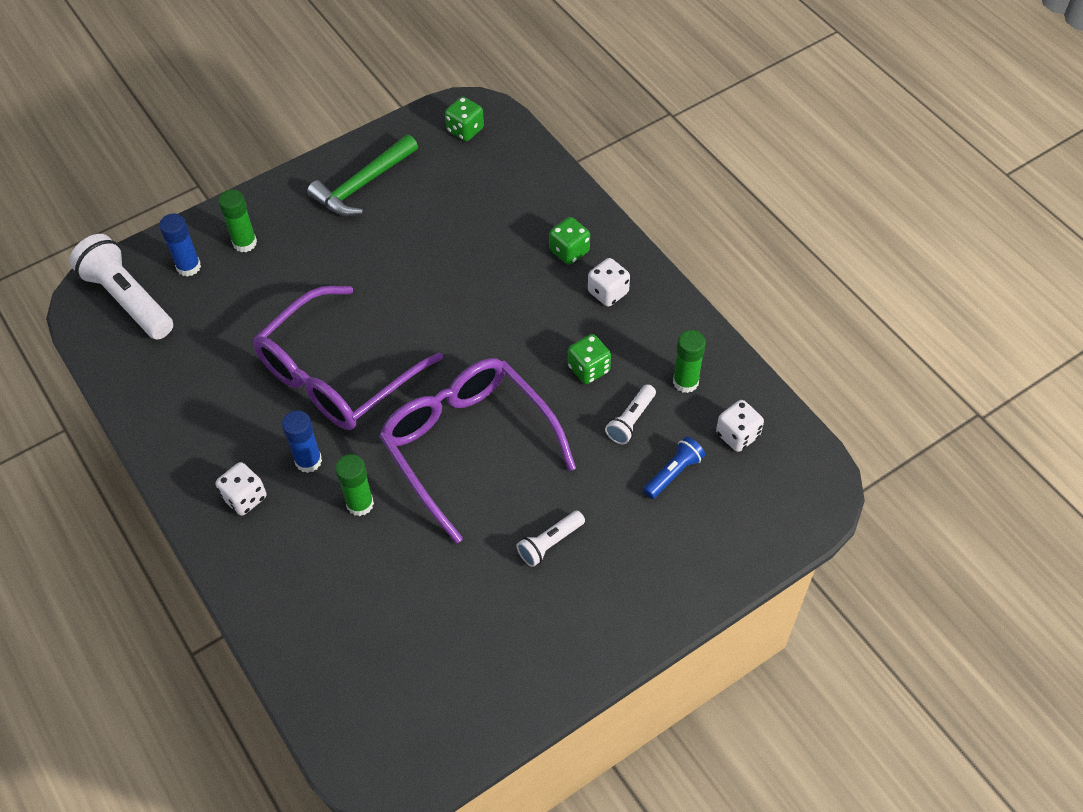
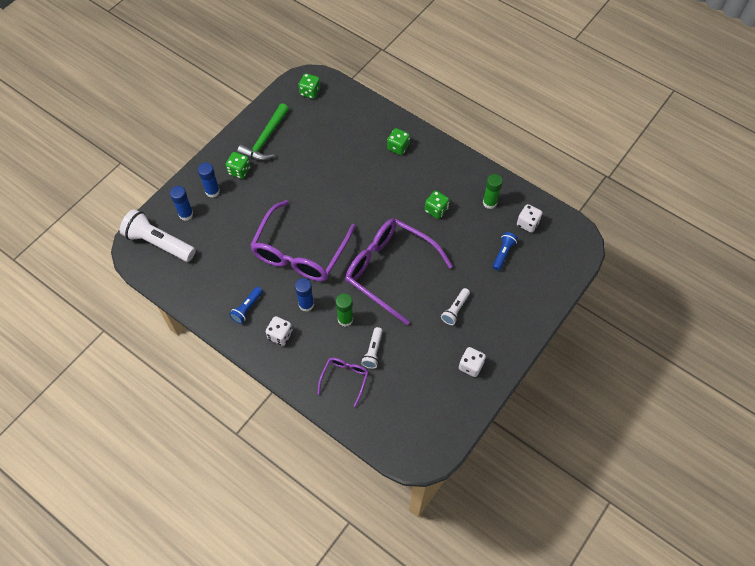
camera: 20 degrees left, 5 degrees up
(213, 439) = (247, 308): none -> blue flashlight
(245, 243) = (212, 191): green glue stick -> blue glue stick
(300, 222) = (239, 171): none -> green dice
(315, 601) = (345, 379): none -> purple glasses
(608, 292) = (428, 165): white dice -> white dice (471, 366)
(631, 420) = (470, 232): white flashlight -> white flashlight (373, 351)

